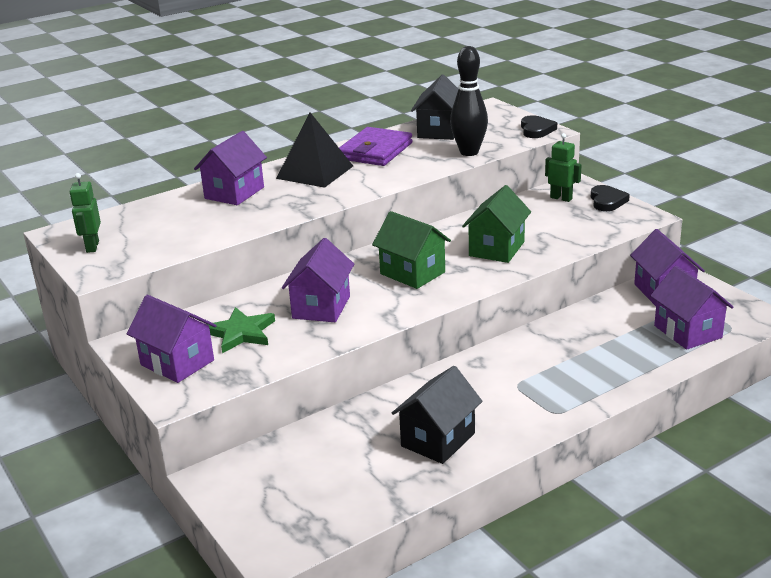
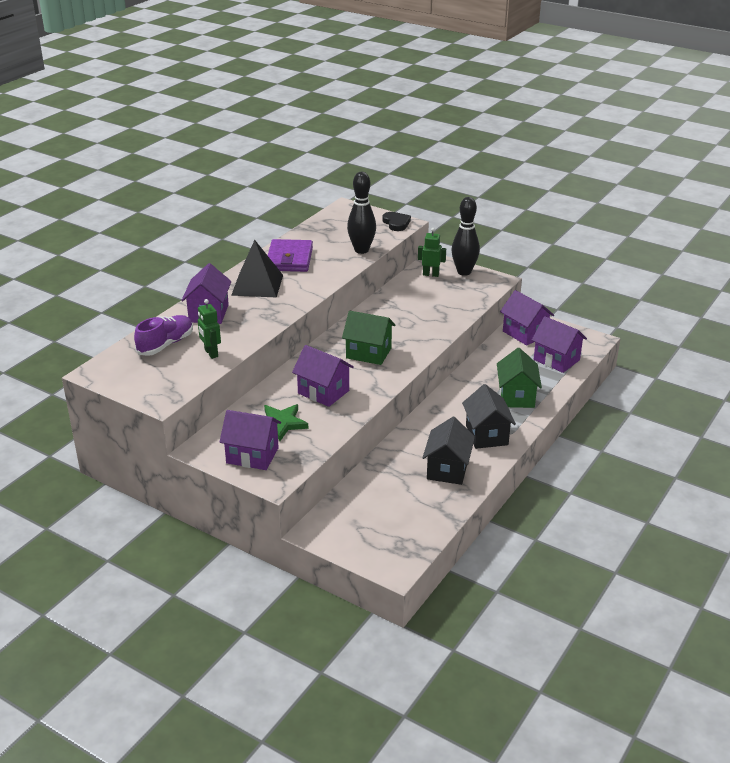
camera: 25 degrees left, 5 degrees up
(92, 247) = (135, 379): green robot -> green robot (211, 353)
(158, 217) = (165, 344): none -> purple shoe
(321, 307) = (323, 392): purple house -> purple house turned 45 degrees counterclockwise
(439, 131) = (324, 234): black house -> black house (486, 435)
(496, 249) = (414, 323): green house -> green house (516, 396)
(607, 201) = (464, 272): black heart -> black bowling pin

